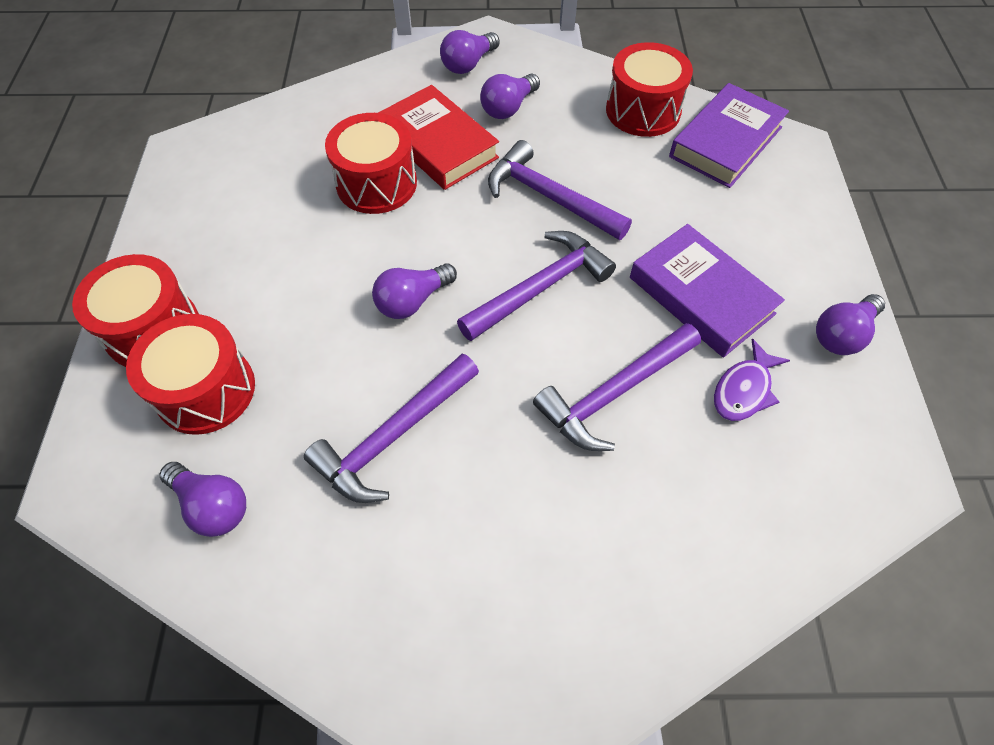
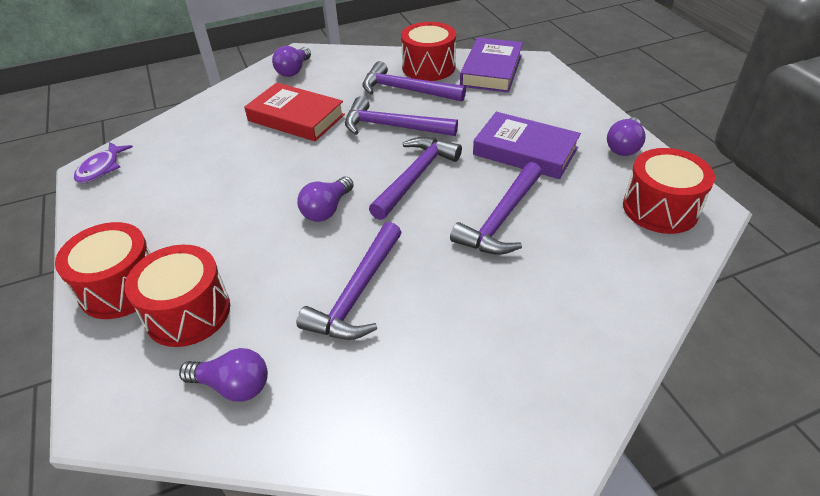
camera: 20 degrees left, 15 degrees down
(376, 183) = (261, 150): red drum -> red drum (660, 208)
(508, 108) = (336, 87): purple light bulb -> none
(595, 141) = (406, 90): none -> purple hammer
(744, 390) = (583, 192): purple fish -> purple fish (101, 168)

